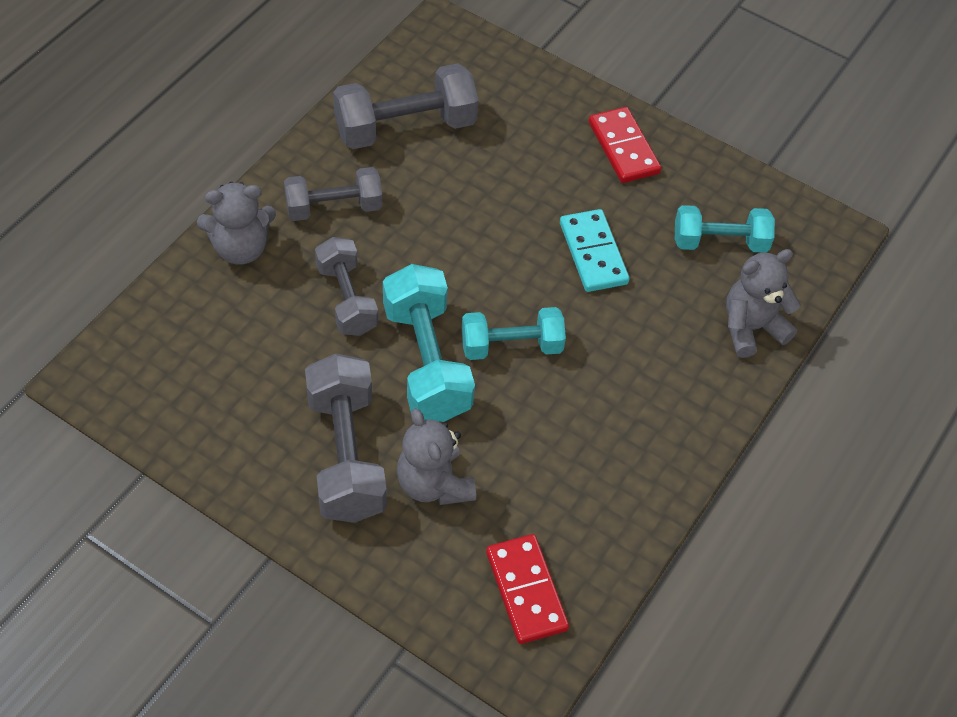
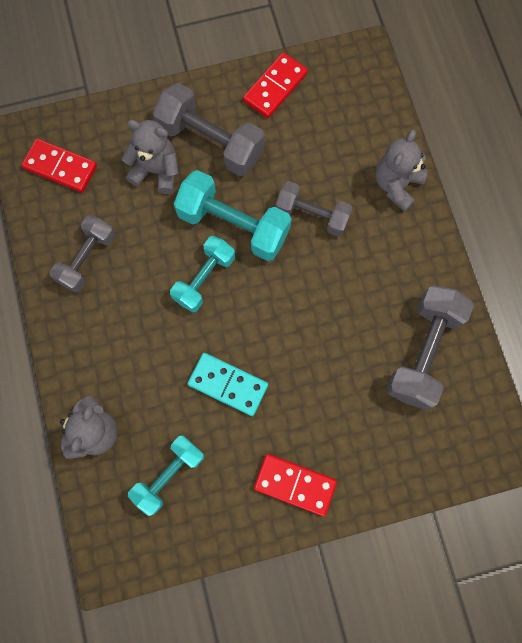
camera: 135 degrees right, 20 degrees up
(213, 440) = (275, 87): none -> red domino
(334, 208) = (388, 258): grey dumbbell -> grey dumbbell (87, 259)

